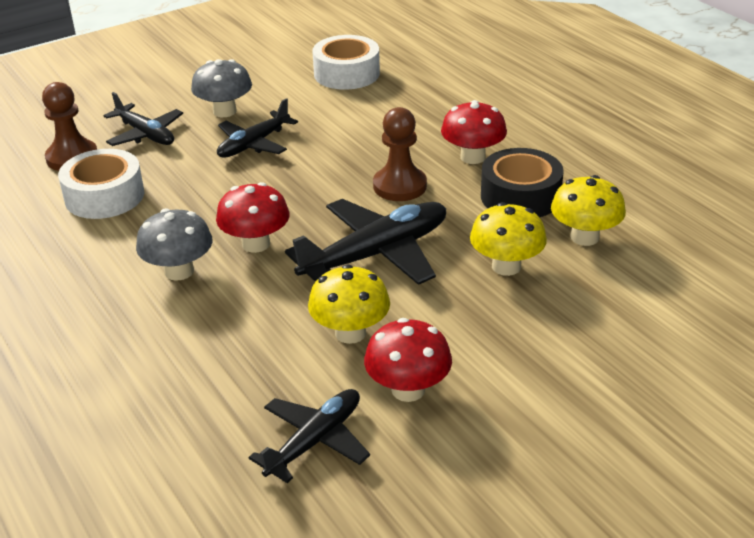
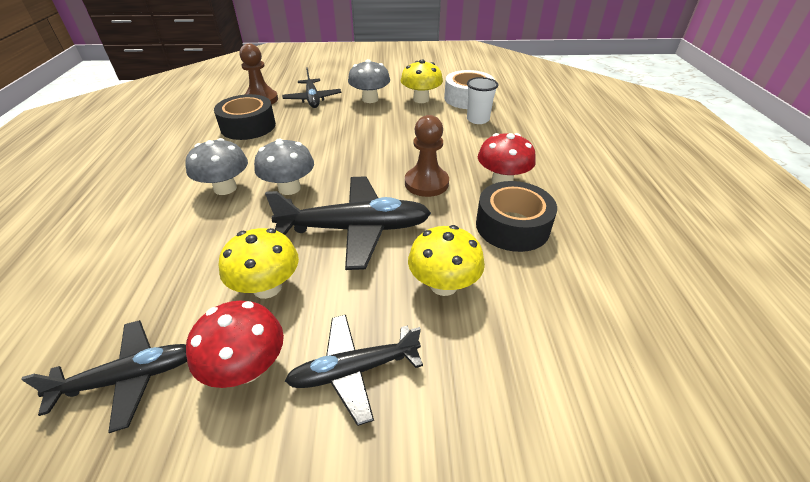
camera: 30 degrees right, 5 degrees up
(104, 196) = (248, 126): white tape -> black tape
(254, 144) = (364, 123): black plane -> black plane (354, 370)
(256, 244) = (289, 188): red mushroom -> grey mushroom
(384, 97) = (478, 119): none -> white cup
(584, 237) = (538, 287): yellow mushroom -> yellow mushroom (421, 99)

